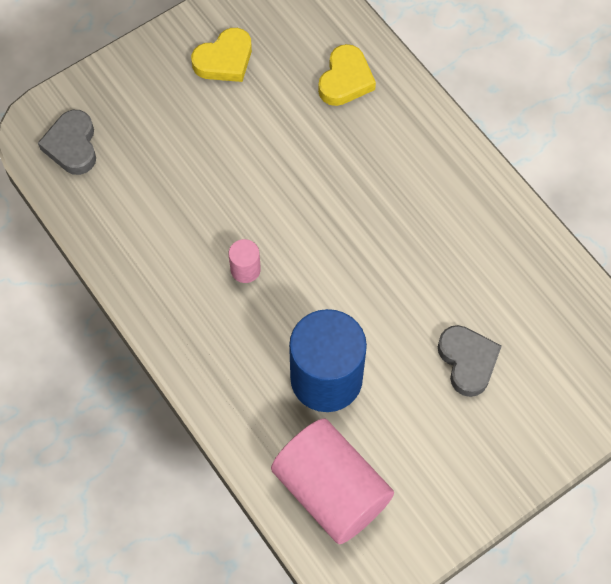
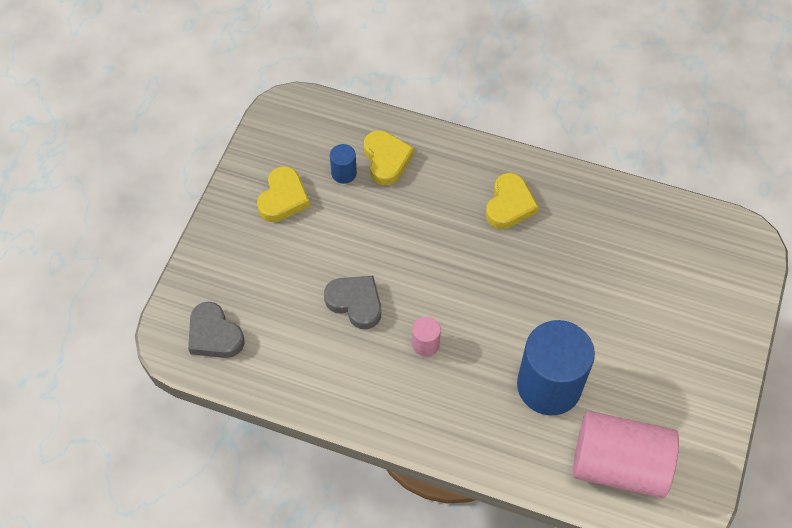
camera: 35 degrees left, 5 degrees down
(296, 69) = (344, 173): none -> blue cylinder
(426, 191) = (509, 205): none -> yellow heart
(467, 361) = (635, 308): grey heart -> grey heart (355, 303)

